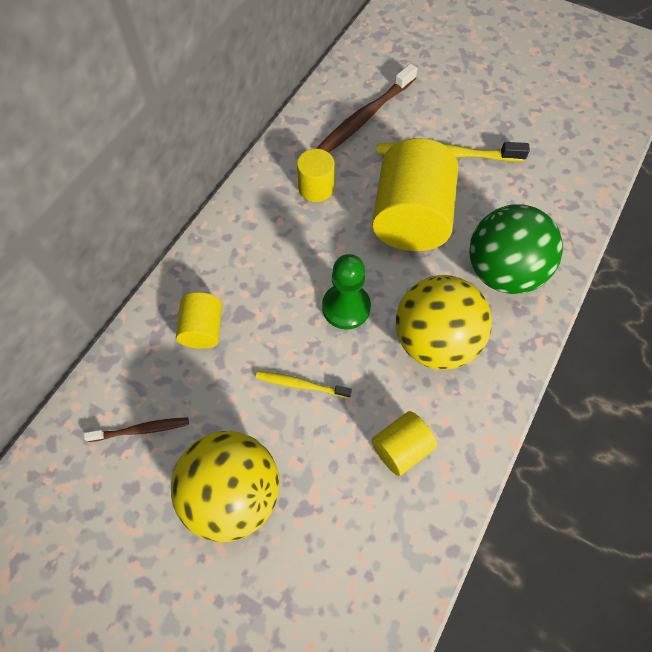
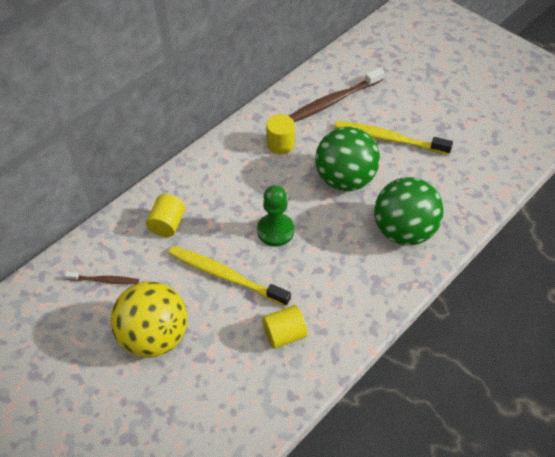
camera: 15 degrees right, 10 degrees down
(301, 384) = (225, 276): yellow toothbrush -> yellow toothbrush, size x1.85
(410, 219) = (345, 179): yellow cylinder -> green ball
(434, 341) = (334, 267): yellow ball -> none

